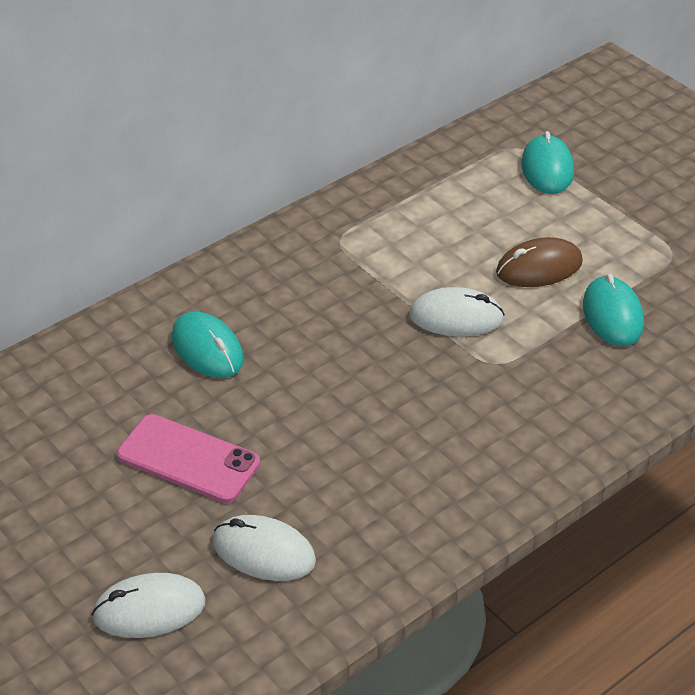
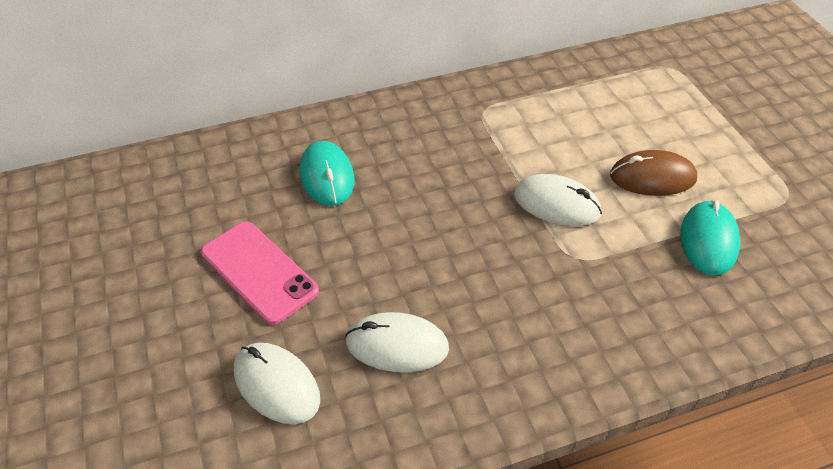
camera: 20 degrees right, 5 degrees up
(149, 609) = (146, 410): white mouse -> white mouse (397, 345)
(547, 168) = (693, 91): turquoise mouse -> none

